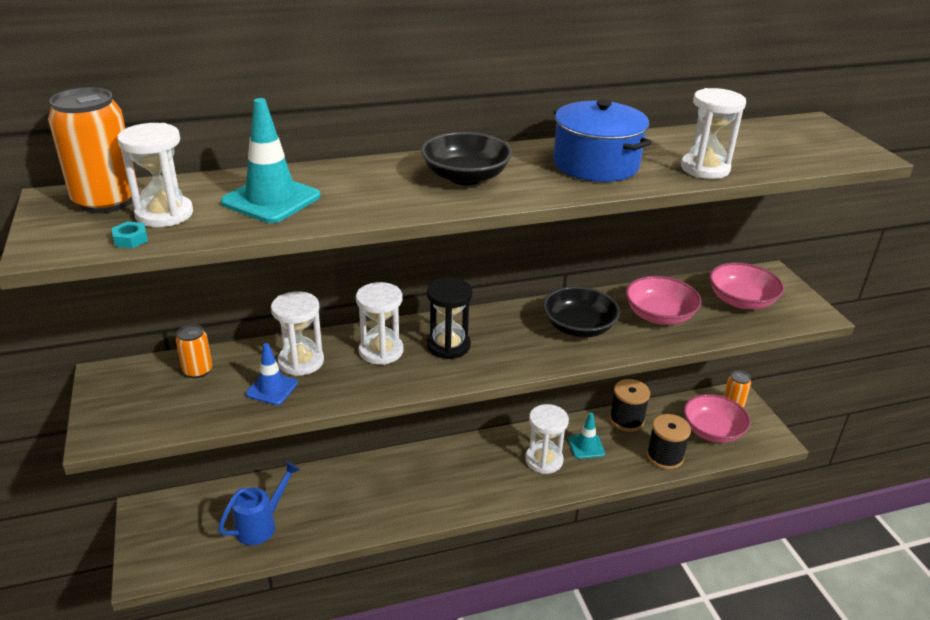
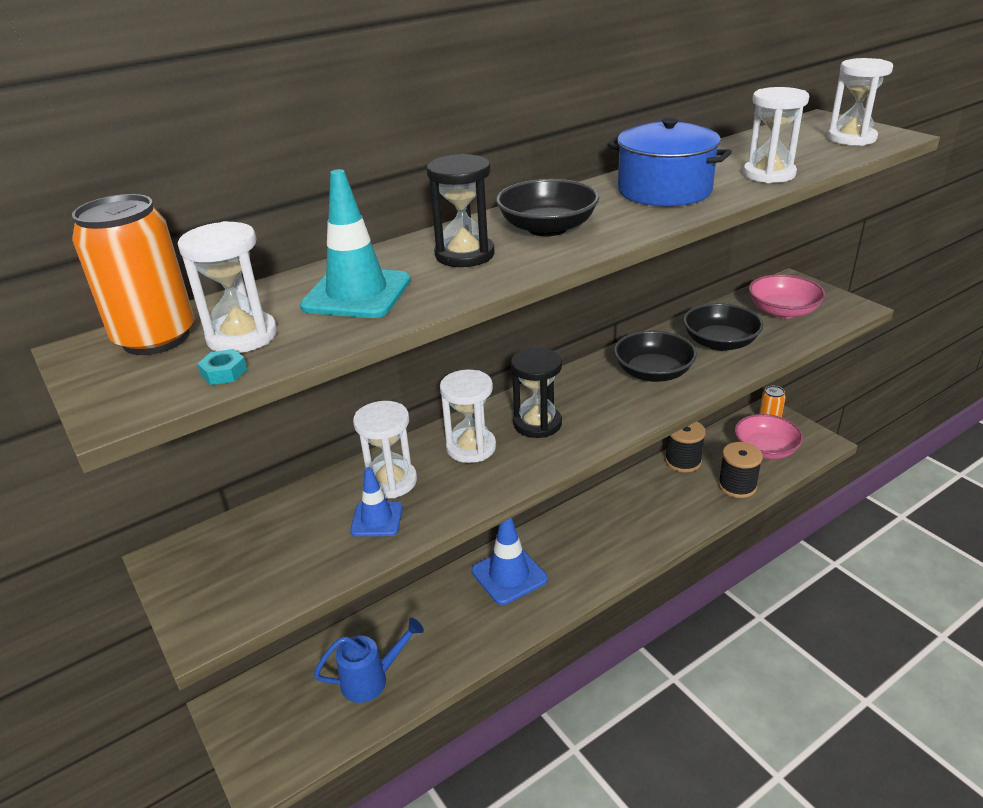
camera: 15 degrees left, 0 degrees up
(198, 371) = (278, 523): orange can -> none
(261, 525) = (371, 680): blue watering can -> blue watering can turned 45 degrees clockwise
(379, 185) = (464, 255): none -> black hourglass
(416, 475) = (509, 575): none -> blue traffic cone
(544, 460) = (627, 522): white hourglass -> white hourglass (851, 138)
(586, 446) = (660, 497): turquoise traffic cone -> none
(659, 315) = (720, 343): pink bowl -> black bowl

